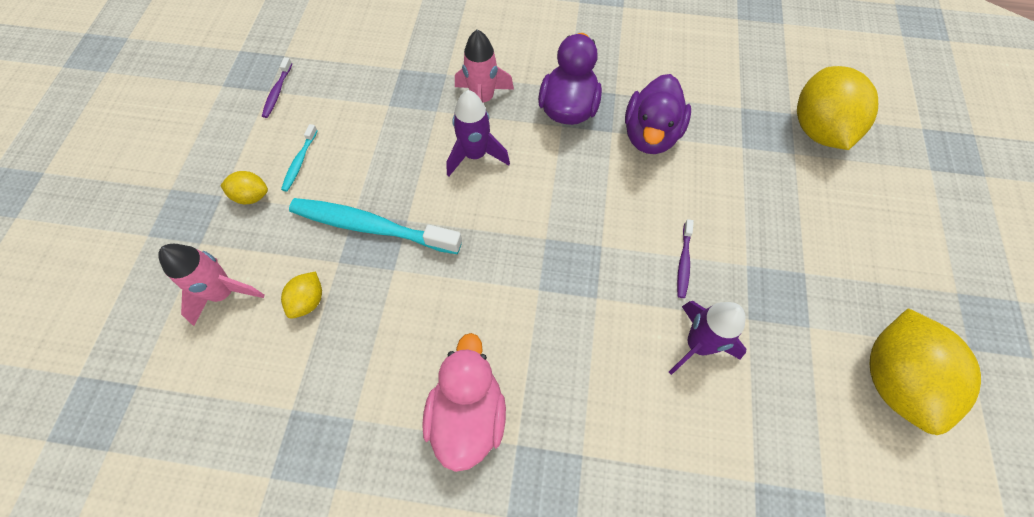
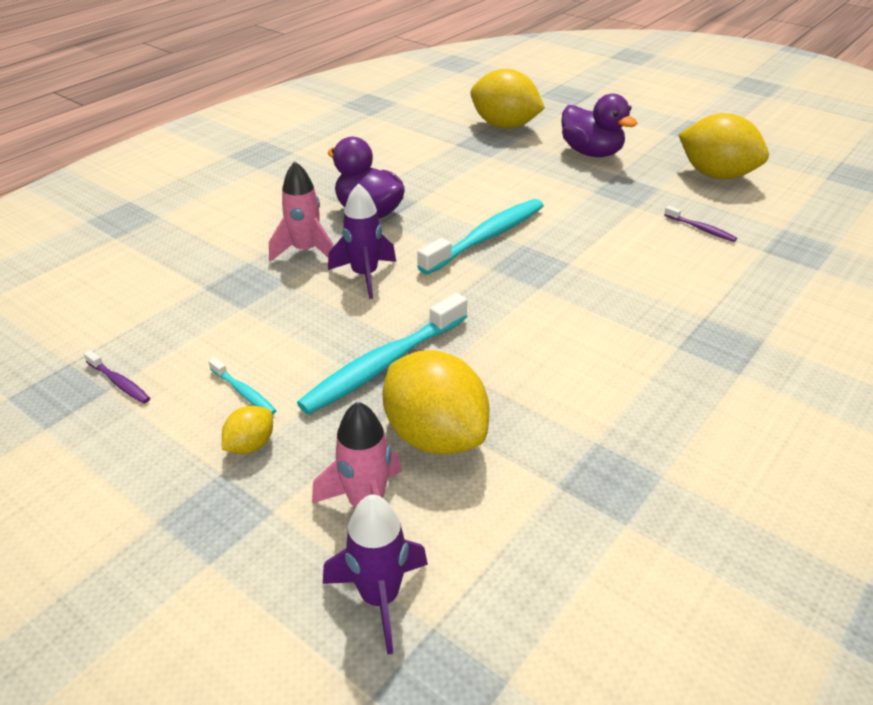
camera: 60 degrees left, 25 degrees down
(308, 301) = (435, 436): yellow lemon -> yellow lemon, size x2.17
(468, 415) = (634, 366): pink duck -> none
(592, 212) = (486, 237): none -> turquoise toothbrush
(650, 135) = (439, 187): purple duck -> purple duck (591, 153)
(683, 262) = (569, 215): purple toothbrush -> purple toothbrush (701, 229)
(697, 345) = (643, 234): purple rocket -> purple rocket (380, 597)

